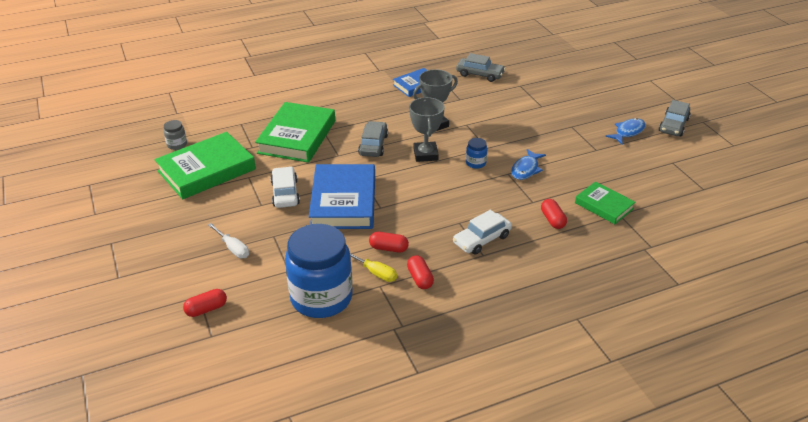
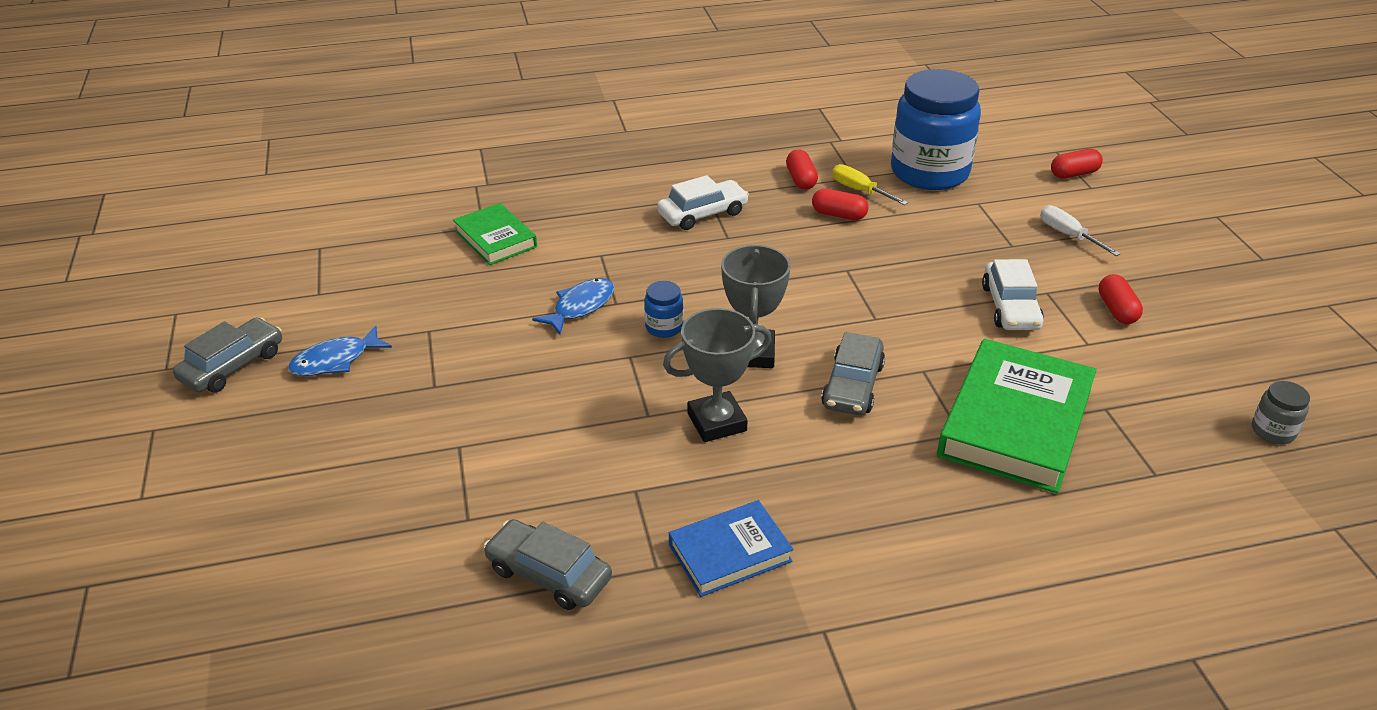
camera: 170 degrees left, 0 degrees up
(206, 170) = (1175, 365): green book -> none
(343, 201) = (907, 284): blue book -> none
(552, 220) = (586, 228): red capsule -> red capsule (1116, 310)

